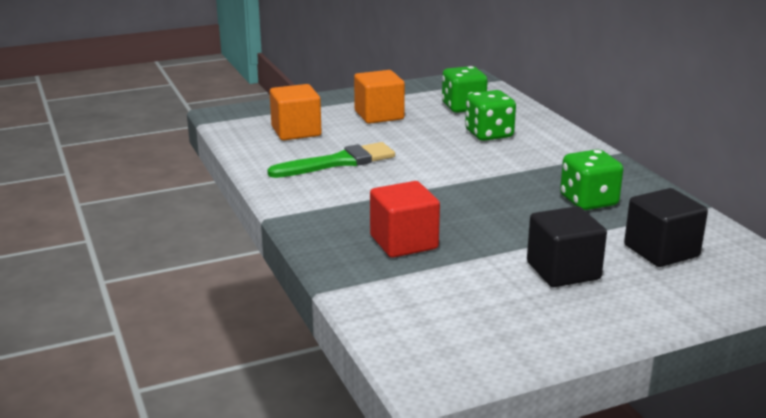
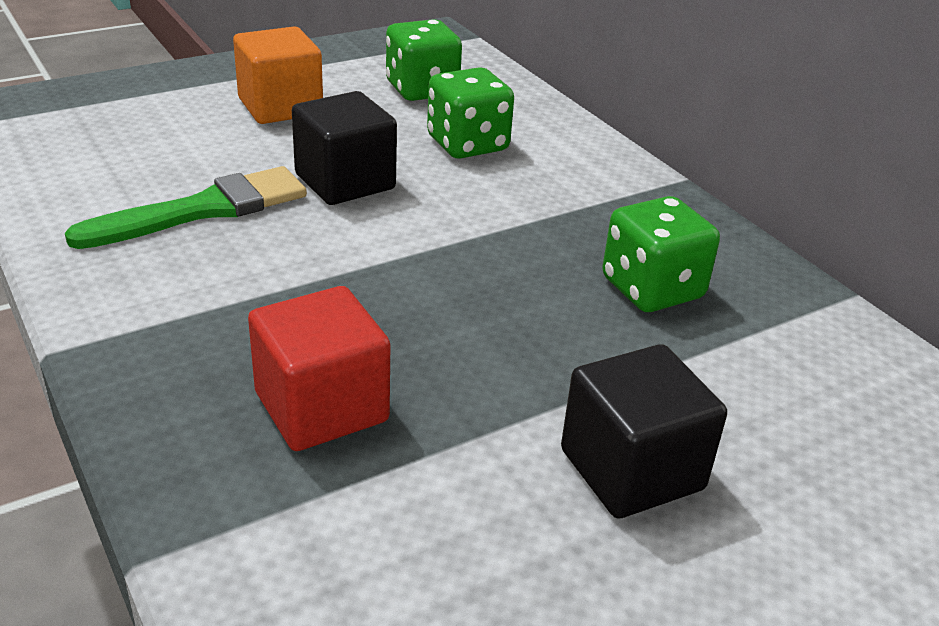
camera: 10 degrees left, 10 degrees up
(296, 131) = (131, 142): orange cube -> none
(661, 251) = (799, 406): black cube -> black cube (345, 182)

